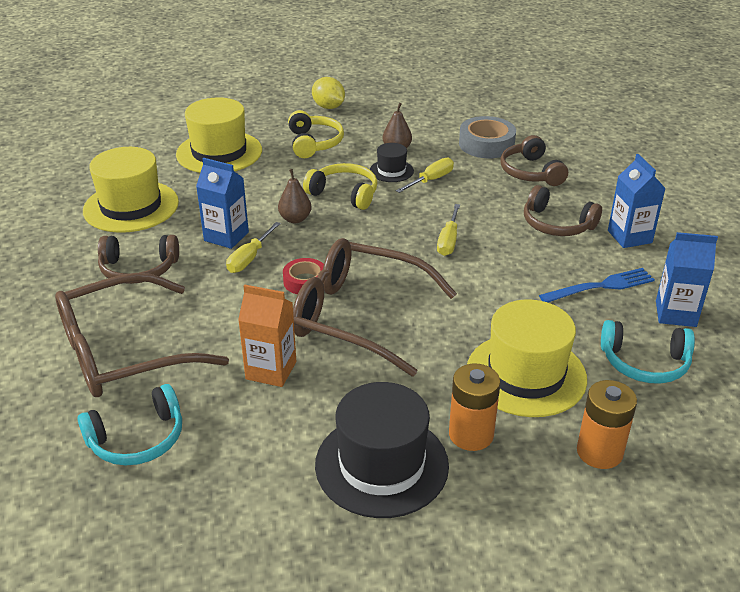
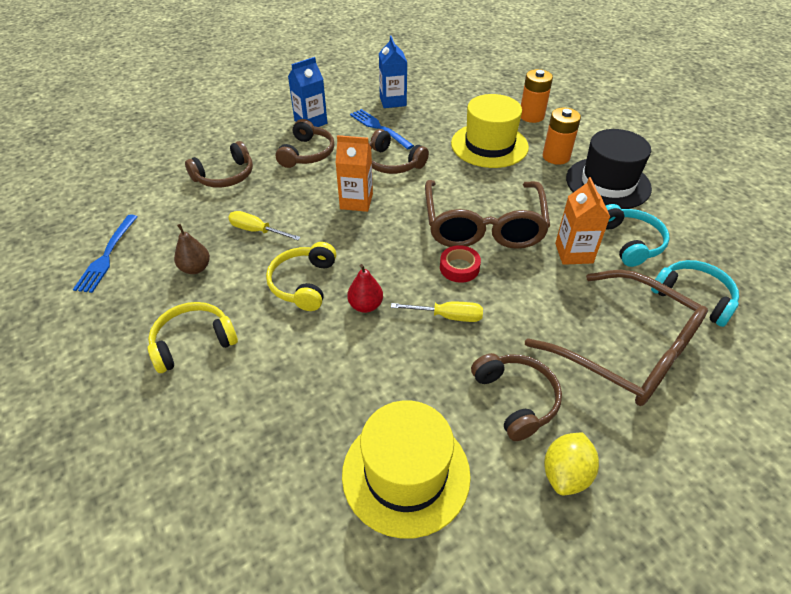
camera: 110 degrees left, 10 degrees up
(219, 152) = (237, 435): yellow hat -> none
(226, 236) = (421, 349): blue carton -> none
(295, 219) = (365, 305): brown pear -> red pear
(328, 107) = (84, 360): yellow lemon -> yellow lemon (565, 474)
(391, 171) = (245, 261): black hat -> none
(436, 115) = (107, 255): none -> blue fork
(448, 241) = (356, 201): yellow screwdriver -> orange carton
(486, 144) = (174, 209): grey tape -> none
(513, 280) = (392, 163): none -> brown headphones
(644, 363) = (448, 108): turquoise headphones -> turquoise headphones (630, 242)

